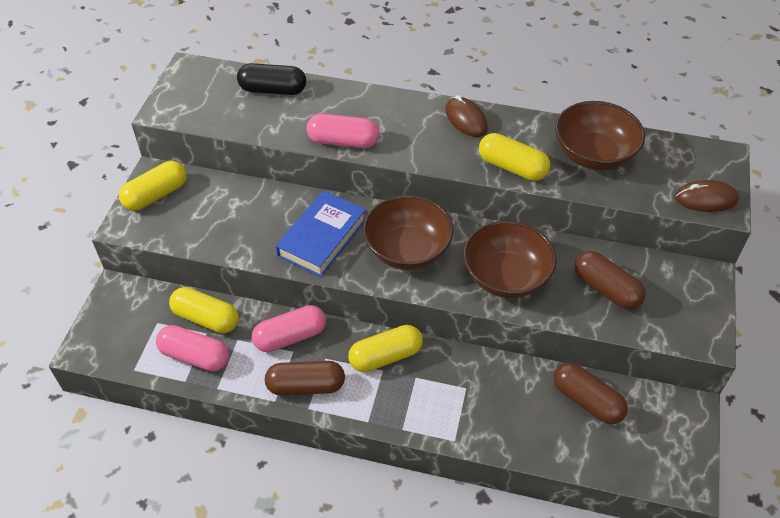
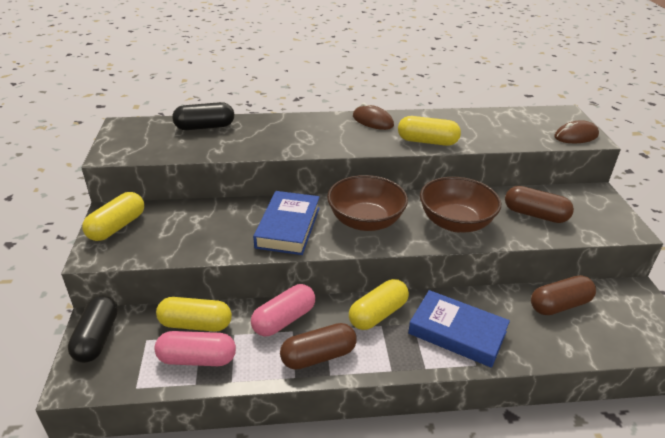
camera: 20 degrees left, 15 degrees down
(115, 309) = (97, 338): none -> black capsule
(343, 141) = (283, 148): pink capsule -> none
(455, 400) = (457, 333): none -> blue book
(587, 401) = (559, 305): brown capsule -> brown capsule turned 45 degrees counterclockwise
(593, 154) = (480, 125): brown bowl -> none

